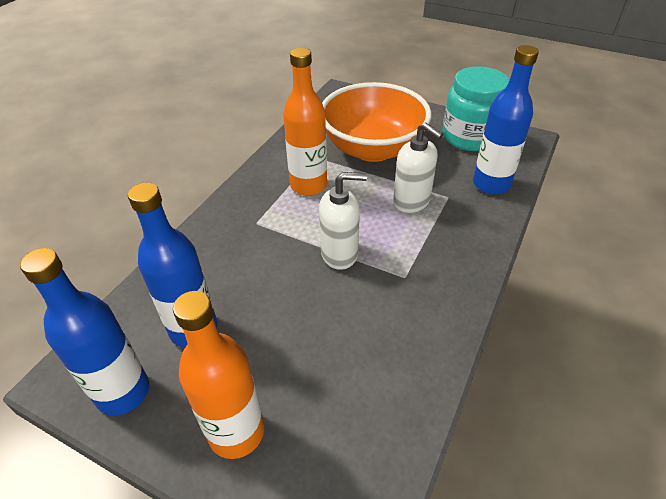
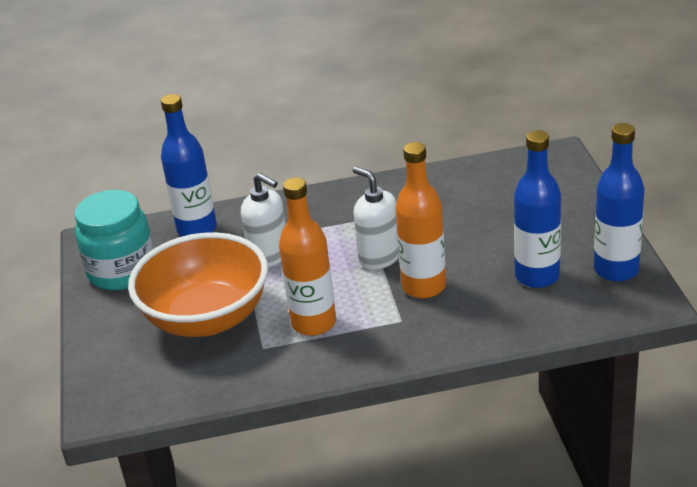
camera: 125 degrees left, 10 degrees down
(236, 432) = (568, 214): orange bottle -> orange bottle (424, 286)
(412, 201) = (270, 256): white soap dispenser -> white soap dispenser turned 120 degrees clockwise

